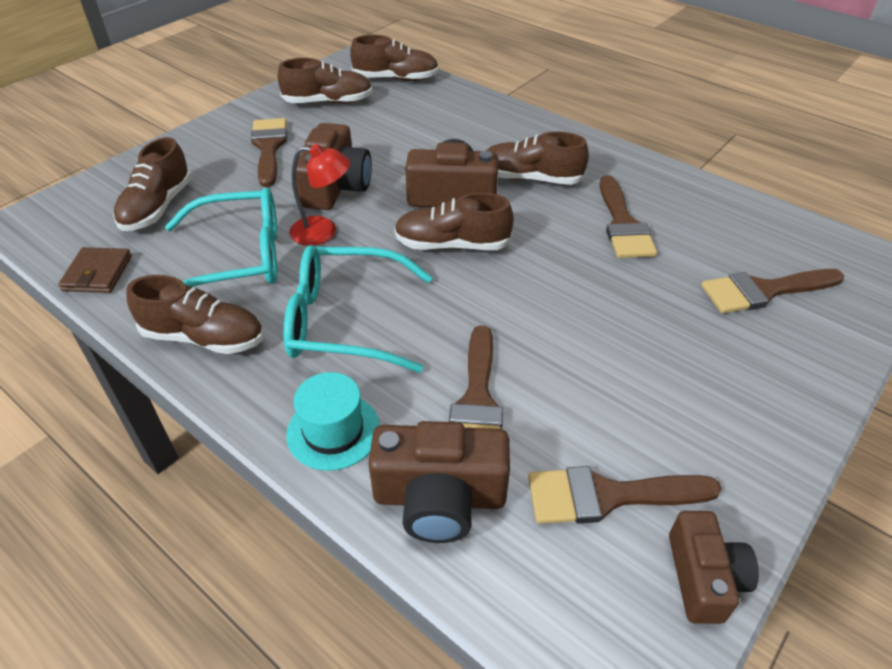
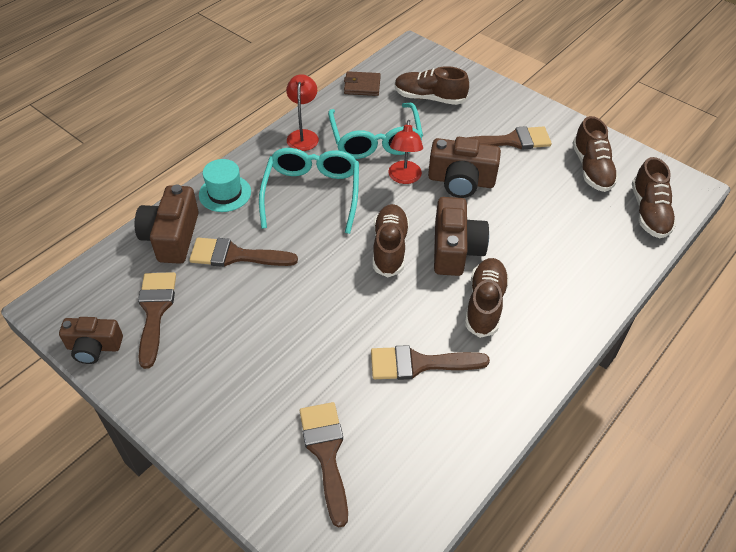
camera: 90 degrees right, 5 degrees up
(204, 337) = (303, 135): brown shoe -> red lamp

